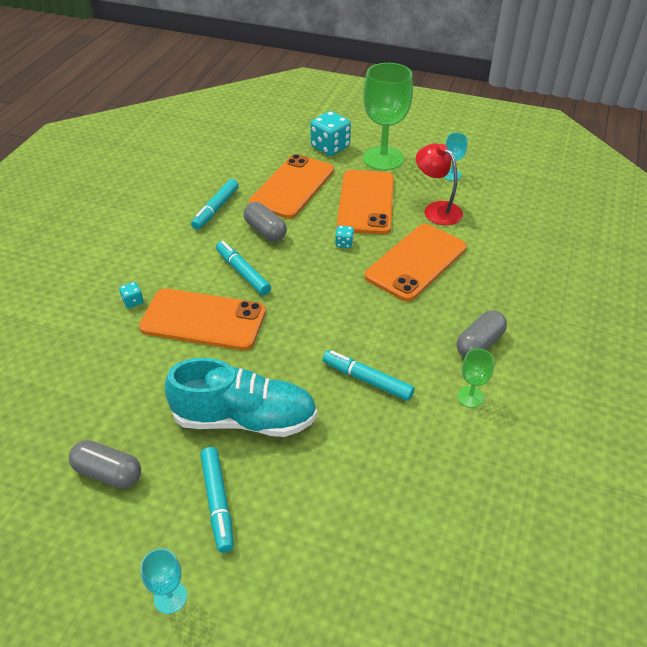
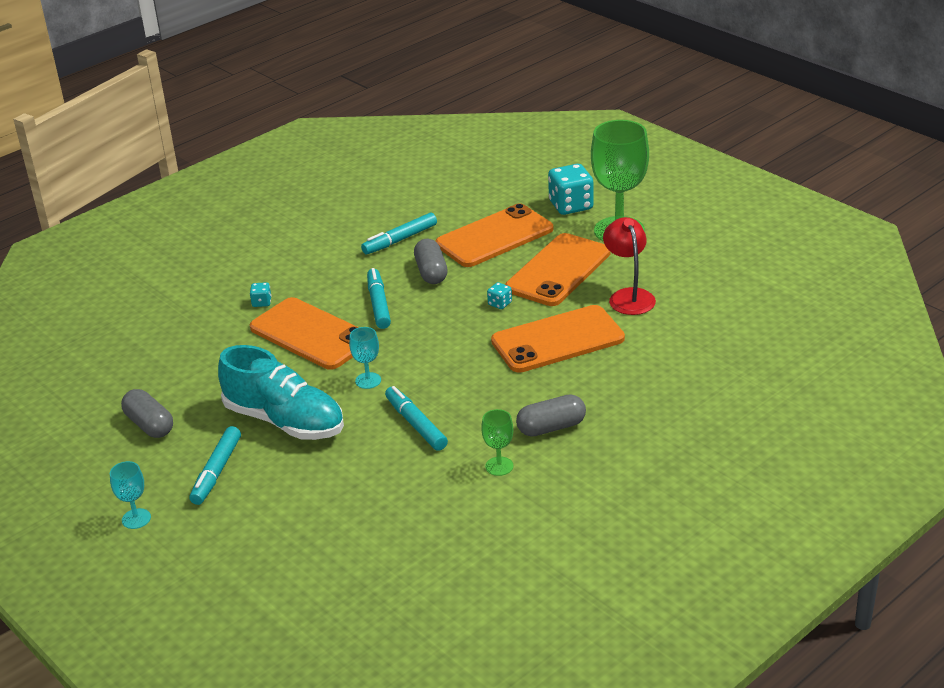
camera: 30 degrees right, 10 degrees down
(451, 175) = (681, 265): turquoise goblet -> turquoise goblet (368, 380)

